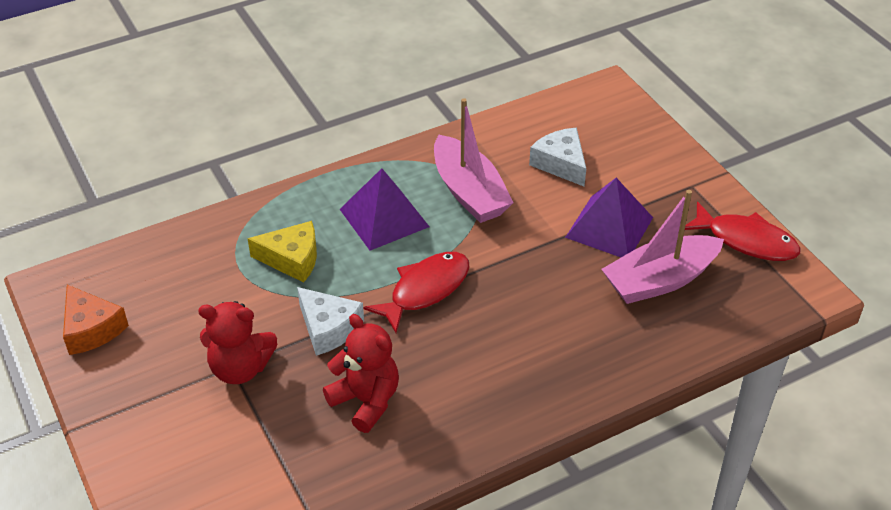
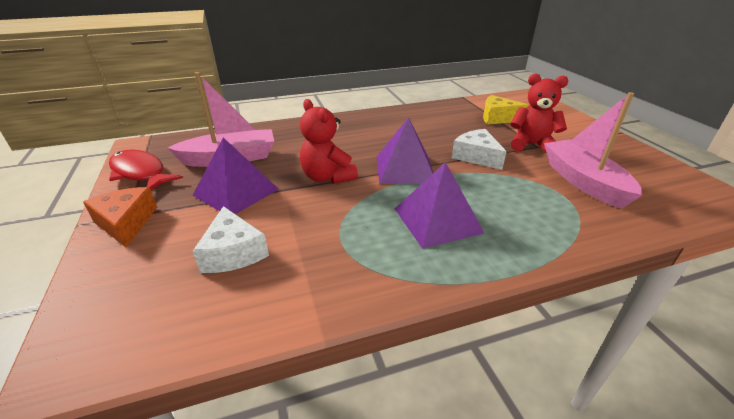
camera: 170 degrees left, 10 degrees down
(91, 329) = (659, 171): orange cheese -> orange cheese (126, 223)
(292, 259) = (519, 197): yellow cheese -> yellow cheese (498, 118)
(366, 401) = (447, 128): red teddy bear -> red teddy bear (327, 177)
(425, 290) = (405, 169): red fish -> purple pyramid
(469, 192) = (347, 234): pink boat -> pink boat (583, 181)

